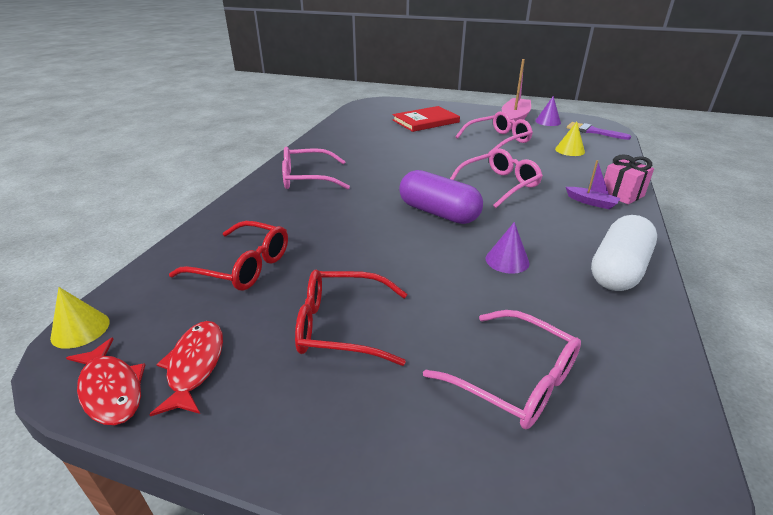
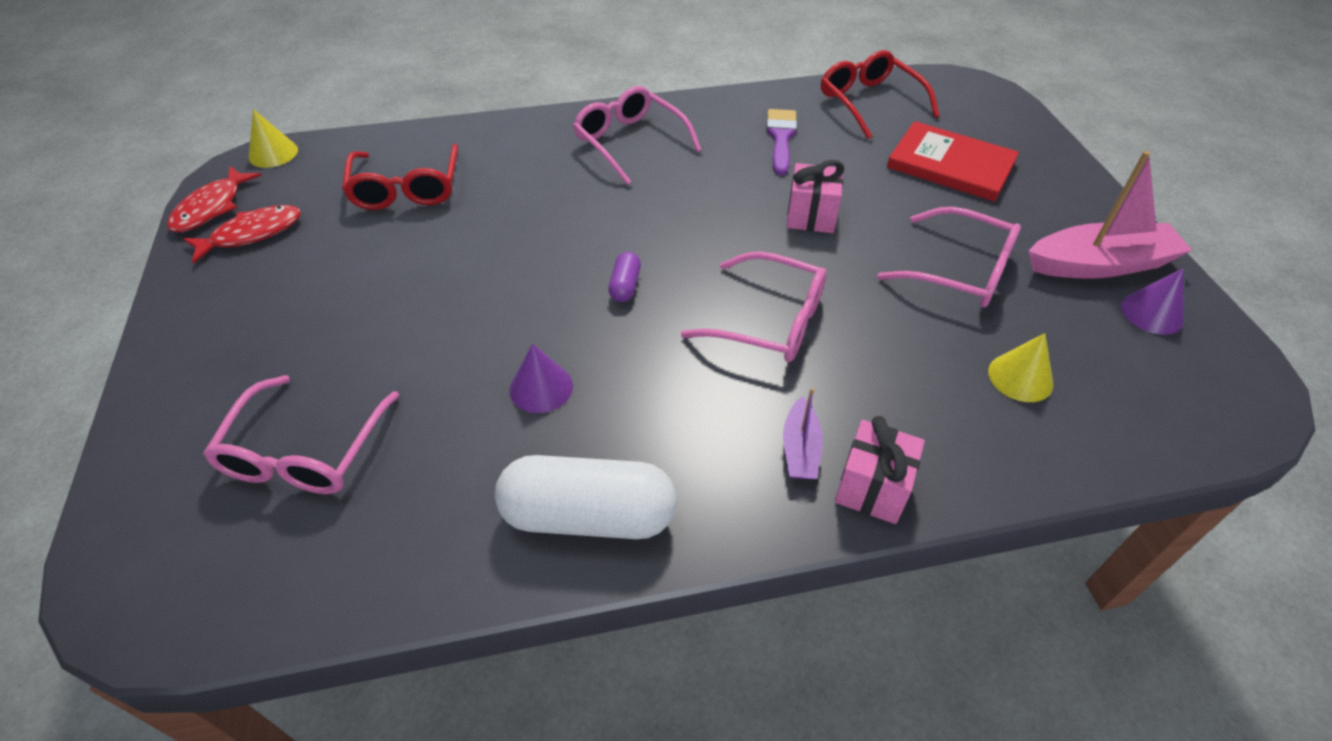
camera: 60 degrees right, 15 degrees up
(342, 326) = (339, 296): red glasses -> red glasses (870, 103)
(430, 155) = (811, 216): none -> pink gift
(438, 213) = (625, 286): purple capsule -> purple capsule, size x0.45
(593, 131) = (1180, 395): purple brush -> purple brush (781, 138)

